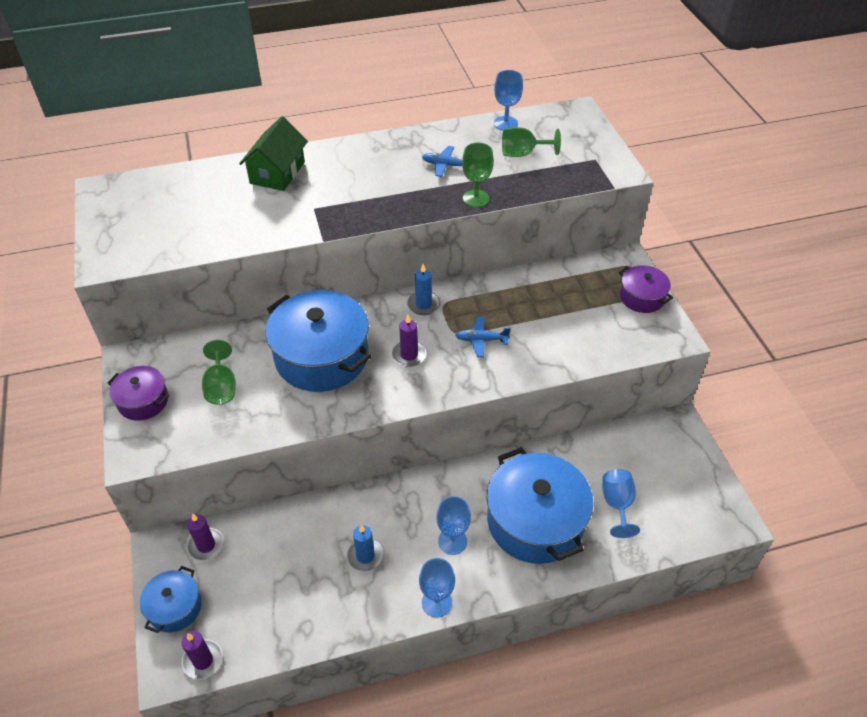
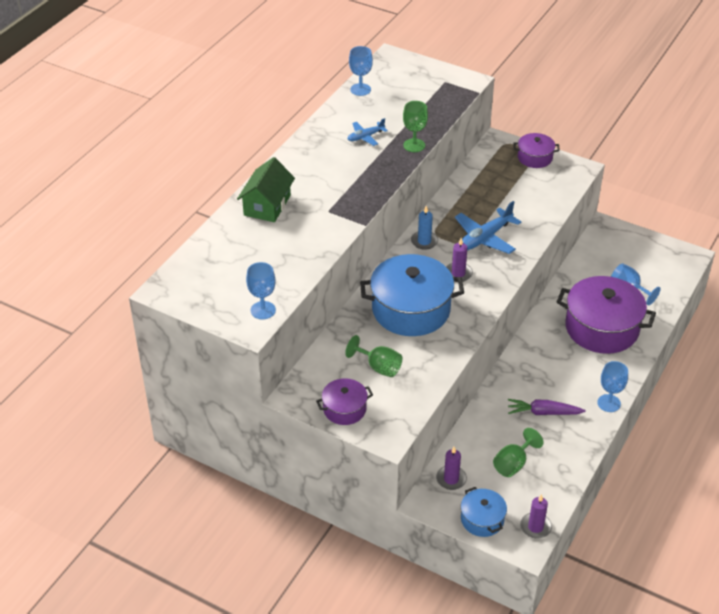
camera: 45 degrees left, 5 degrees down
(277, 173) = (267, 205): green house -> green house turned 45 degrees clockwise
(365, 556) = (543, 412): blue candle -> purple carrot
(452, 541) = (576, 370): blue goblet -> blue goblet (263, 310)
(481, 340) = (485, 238): blue plane -> blue plane, size x1.75
(523, 153) = (399, 102): green goblet -> green goblet (513, 464)
(535, 521) = (602, 328): blue pot -> purple pot

